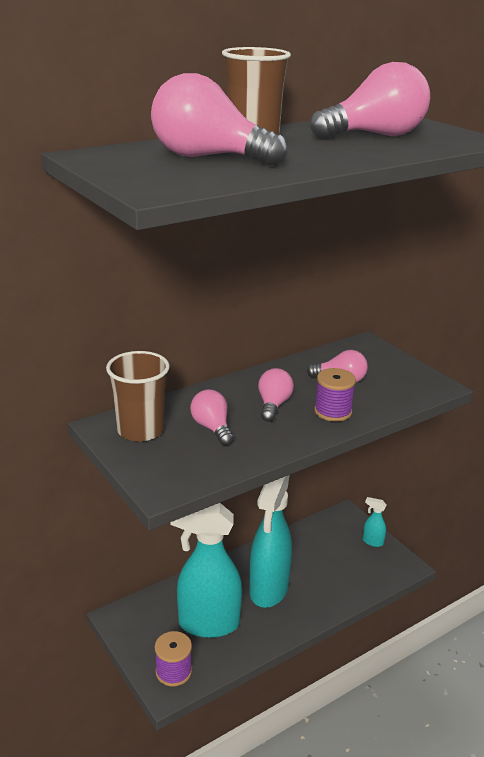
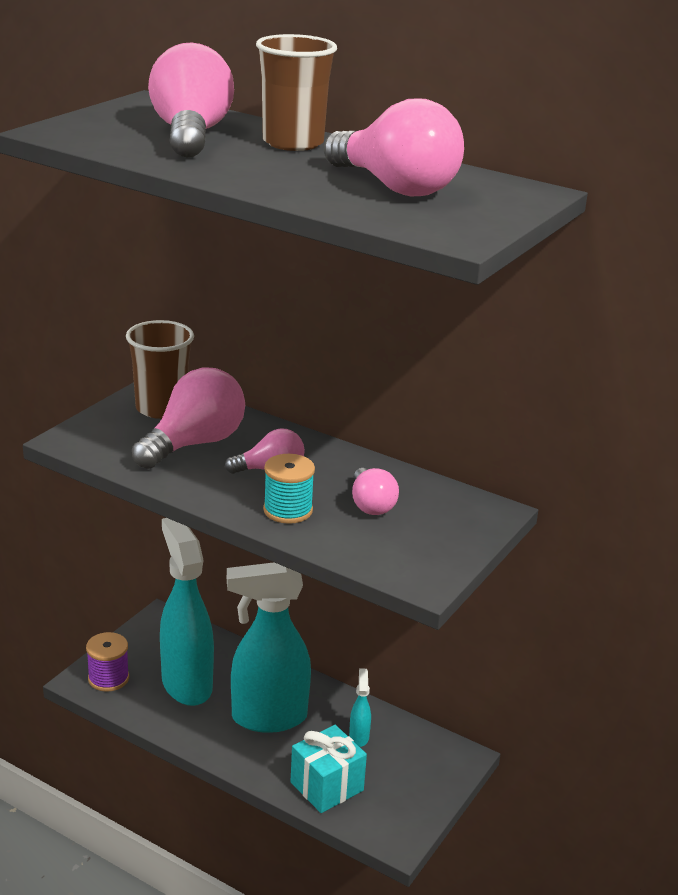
camera: 65 degrees right, 0 degrees up
(212, 428) = (194, 444): pink light bulb -> pink light bulb, size x1.74
(333, 411) = (288, 510): purple spool -> turquoise spool
(349, 582) = (326, 786): none -> turquoise gift
(372, 542) = (423, 795): turquoise spray bottle -> turquoise spray bottle (359, 737)

